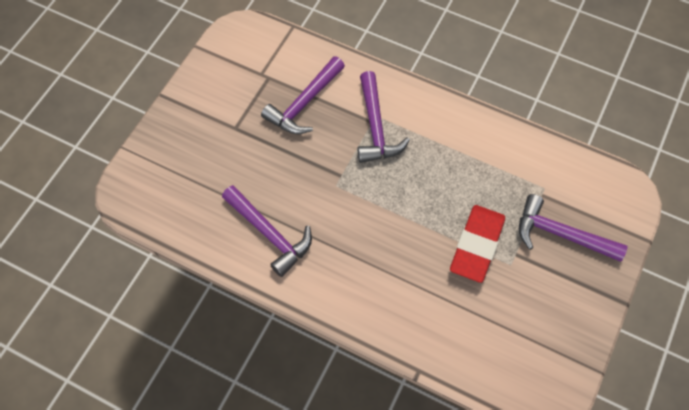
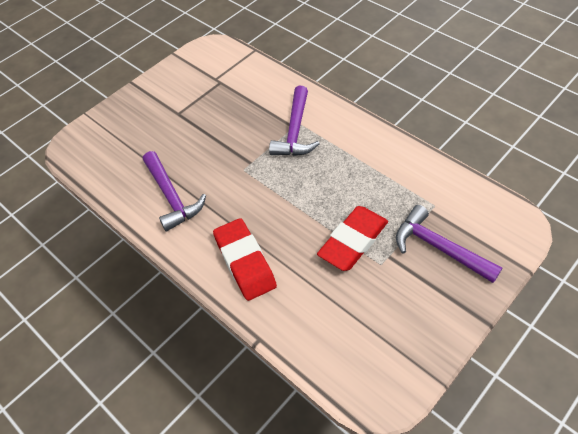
camera: 20 degrees right, 10 degrees down
(304, 103) = (241, 104): purple hammer -> none
(376, 292) = (245, 262): none -> red eraser

